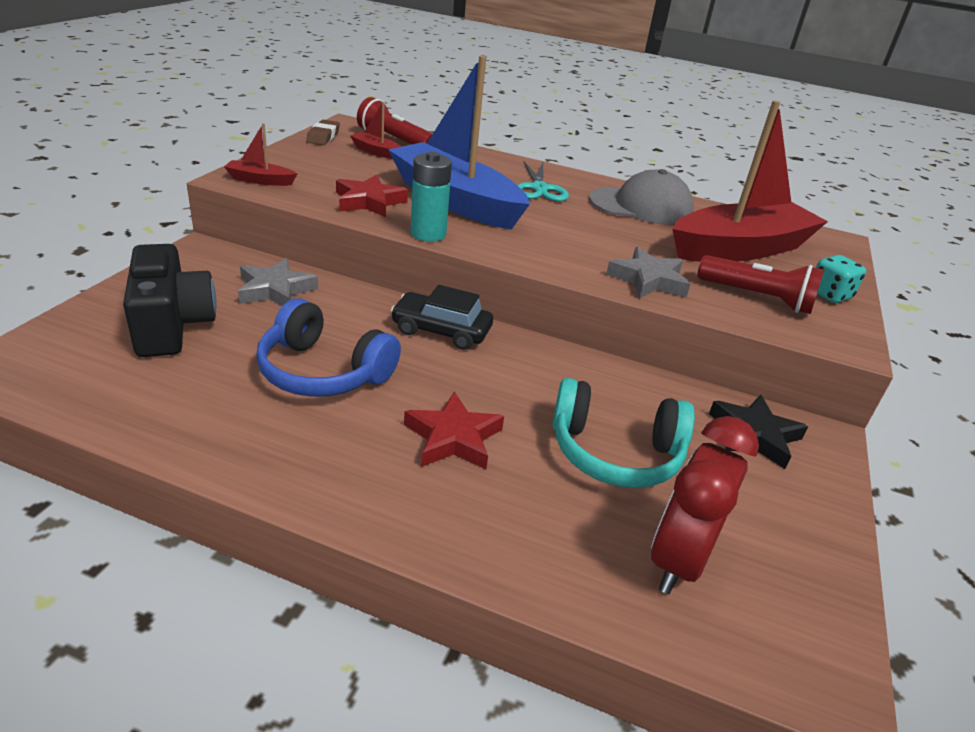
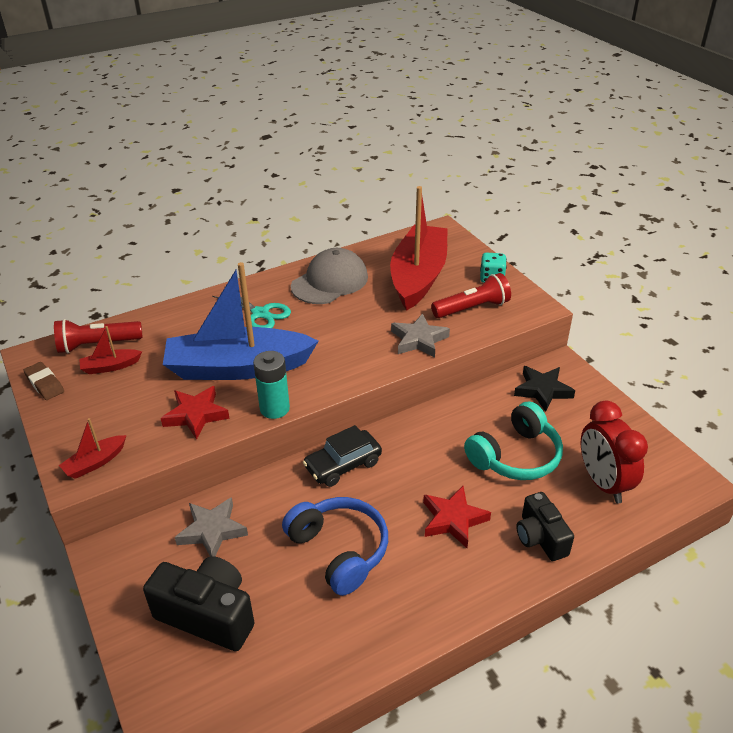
camera: 45 degrees left, 5 degrees up
(323, 371) = (339, 550): blue headphones -> blue headphones turned 105 degrees counterclockwise
(507, 529) = (540, 538): none -> black camera

